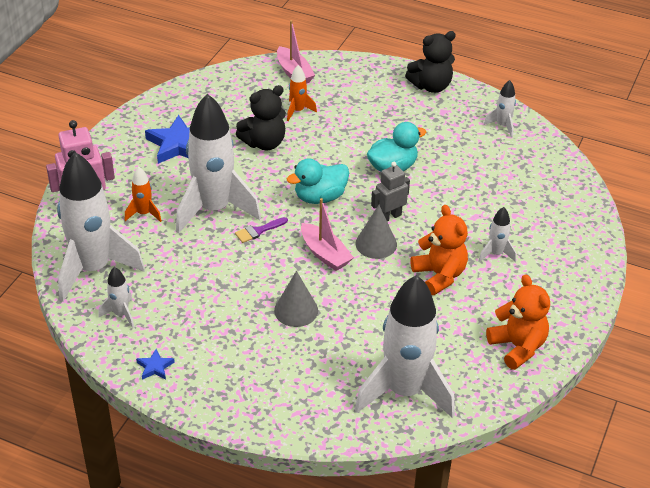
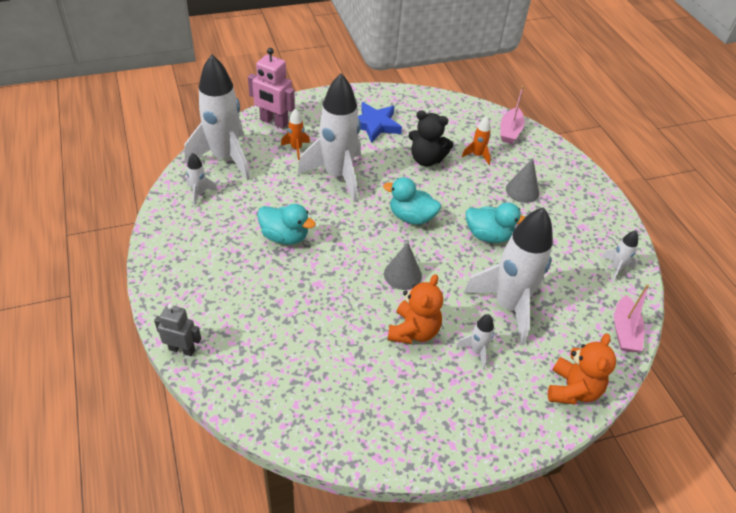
camera: 45 degrees right, 5 degrees up
(155, 367) = (169, 237): blue star -> none
(248, 289) = (285, 236): none -> turquoise duck
(258, 231) = (343, 208): purple brush -> none
(296, 310) = (291, 273): grey cone -> grey cone (522, 191)
(325, 254) = (361, 254): pink boat -> pink boat (624, 331)
(389, 217) = (438, 265): grey robot -> grey robot (182, 349)
(404, 392) = (274, 385): white rocket -> white rocket (508, 306)
(431, 86) = (598, 203): black teddy bear -> none
(517, 347) = (393, 430): orange teddy bear -> orange teddy bear (572, 389)

